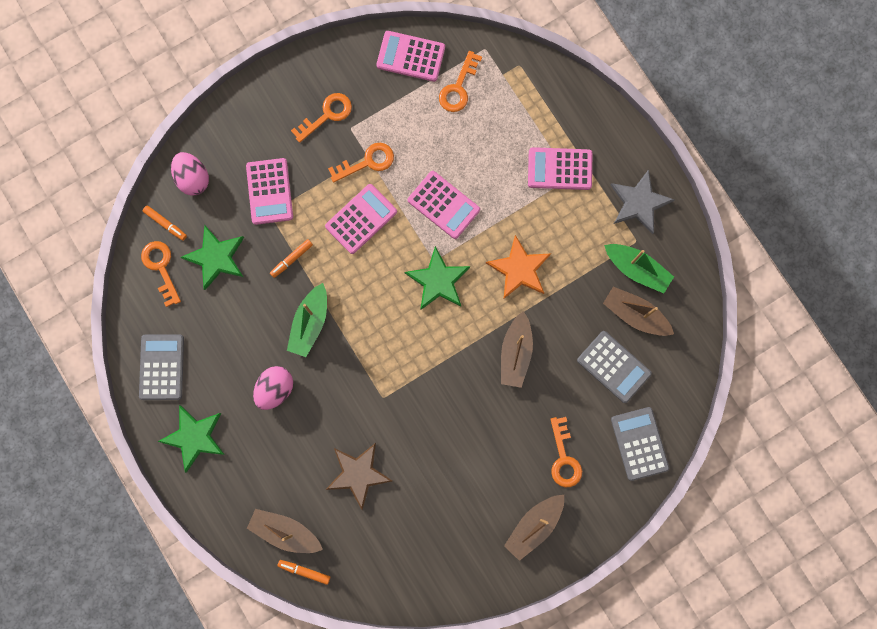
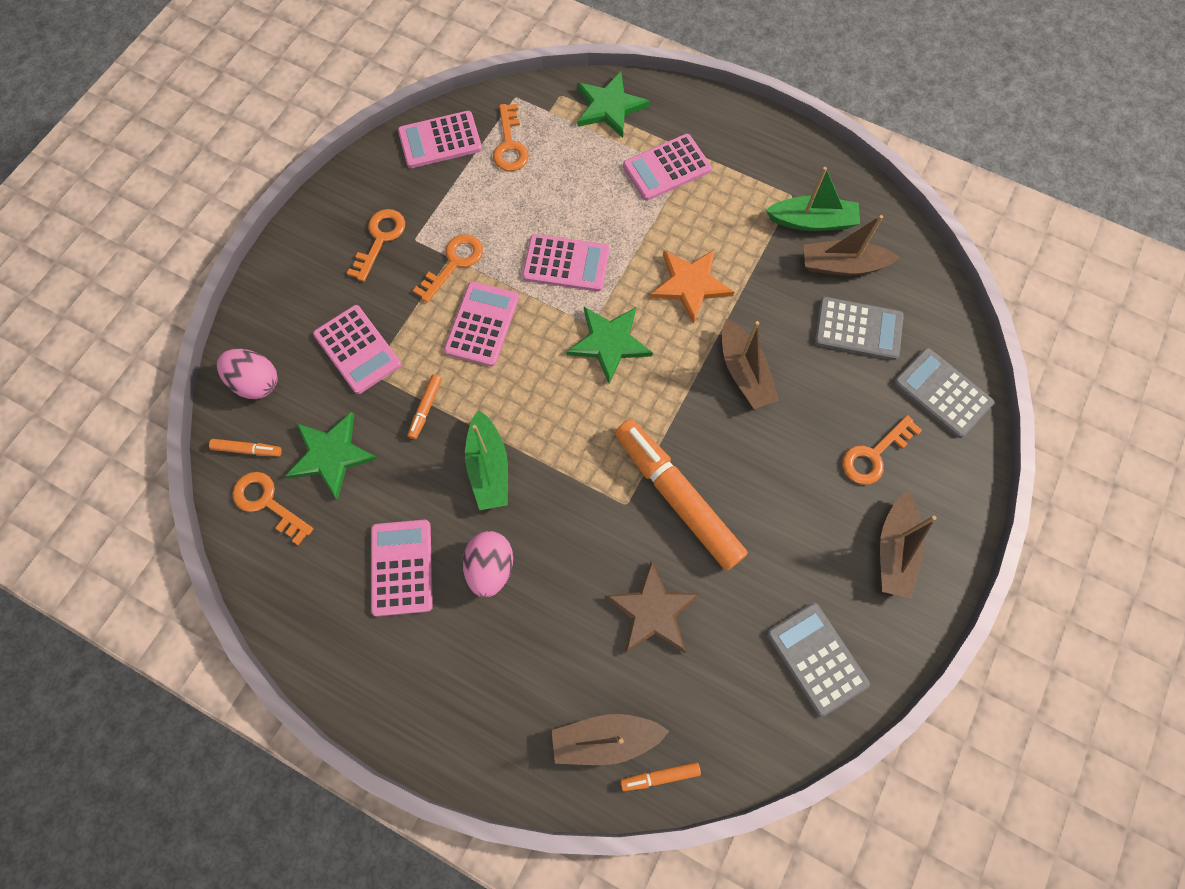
camera: 30 degrees left, 10 degrees down
(162, 367) = (330, 622): grey calculator -> grey calculator (816, 658)
(194, 437) = (419, 686): green star -> green star (609, 107)
(221, 357) = (402, 567): none -> pink calculator
(418, 411) = (677, 496): none -> orange marker
(564, 458) = (874, 455): orange key -> orange key turned 90 degrees clockwise
(639, 203) = (769, 159): grey star -> none

